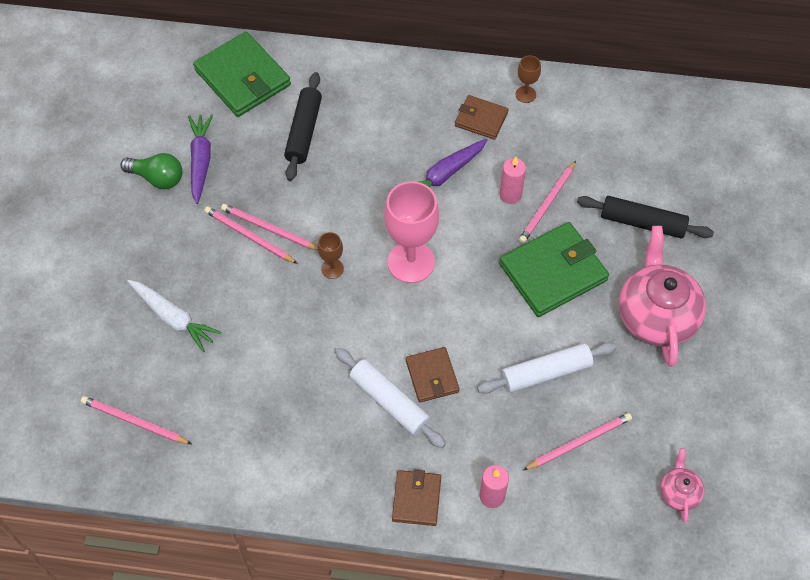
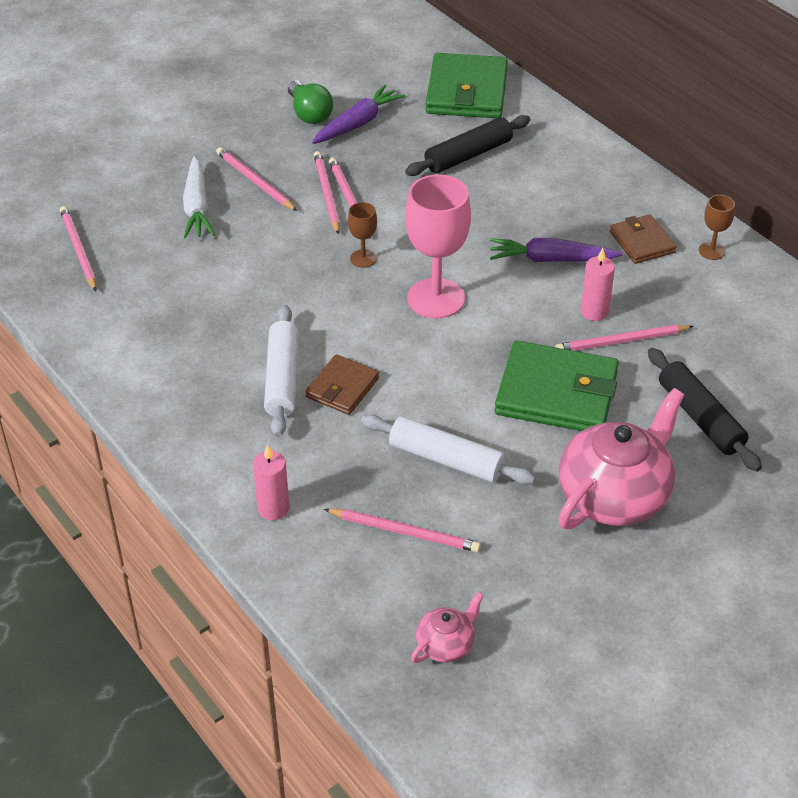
camera: 45 degrees right, 15 degrees down
(188, 265) = (255, 181): none -> pink pencil
(416, 499) = (209, 460): brown wallet -> none

